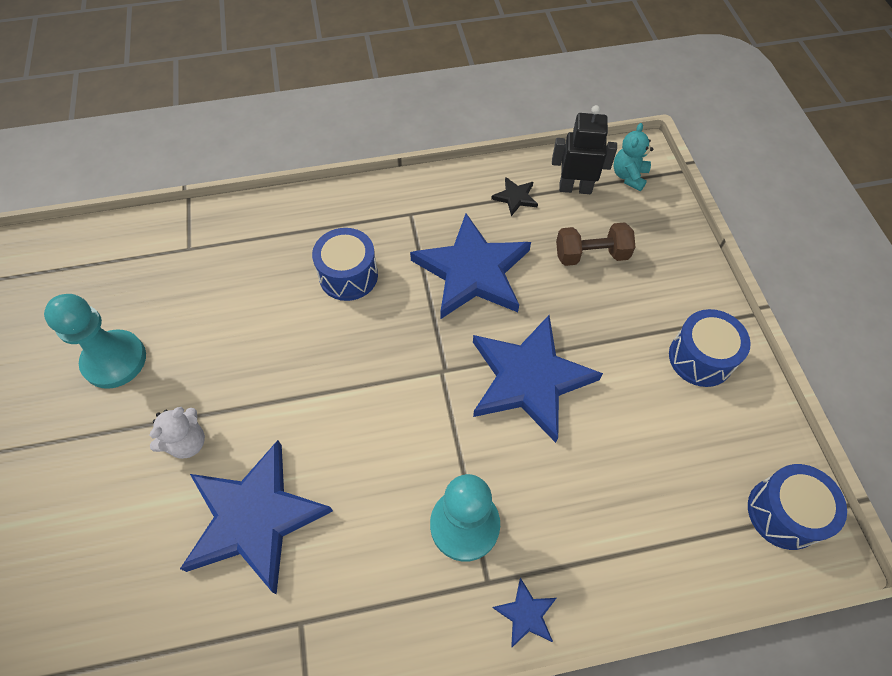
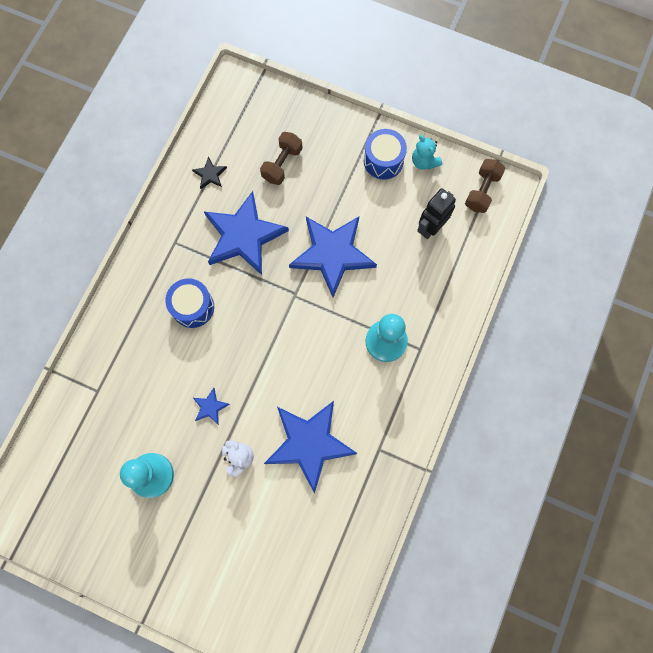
camera: 55 degrees left, 15 degrees up
(526, 614) = (446, 342): blue star -> blue star (210, 407)
(575, 188) = (230, 136): black robot -> black robot (431, 227)
(629, 176) = (245, 100): turquoise teddy bear -> turquoise teddy bear (424, 161)
(783, 513) = (482, 191): blue drum -> brown dumbbell

